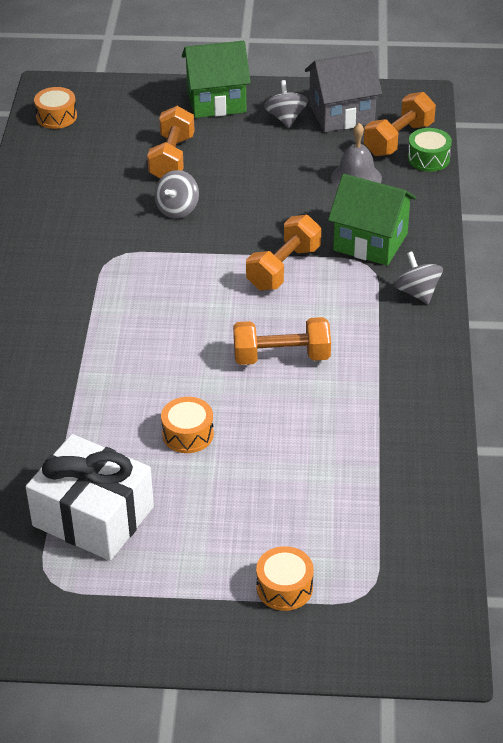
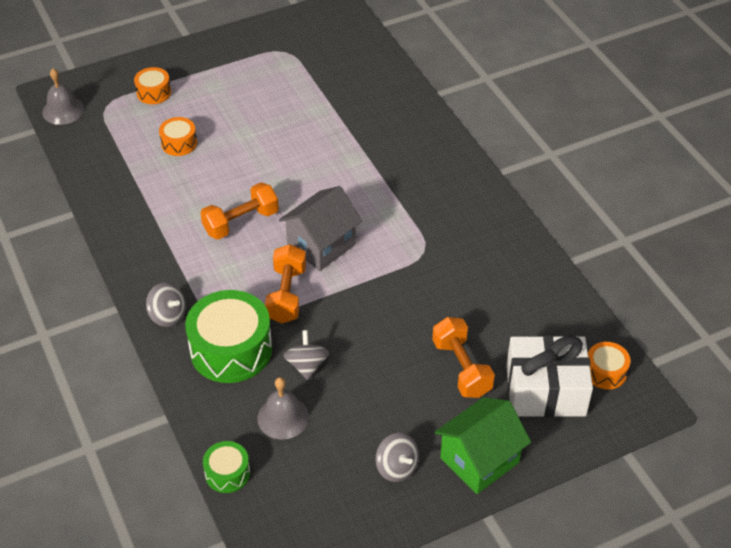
camera: 150 degrees right, 5 degrees up
(93, 516) = (288, 87): white gift -> white gift (545, 390)
(177, 209) = (412, 316): grey spinning top -> grey spinning top (306, 365)
(188, 434) = (267, 149): orange drum -> orange drum (179, 143)
(341, 114) = (346, 499): grey house -> grey house (321, 245)
(370, 242) = (231, 349): green house -> green drum
(398, 139) = (269, 488): orange dumbbell -> none
(432, 612) = (63, 110): none -> grey bell

